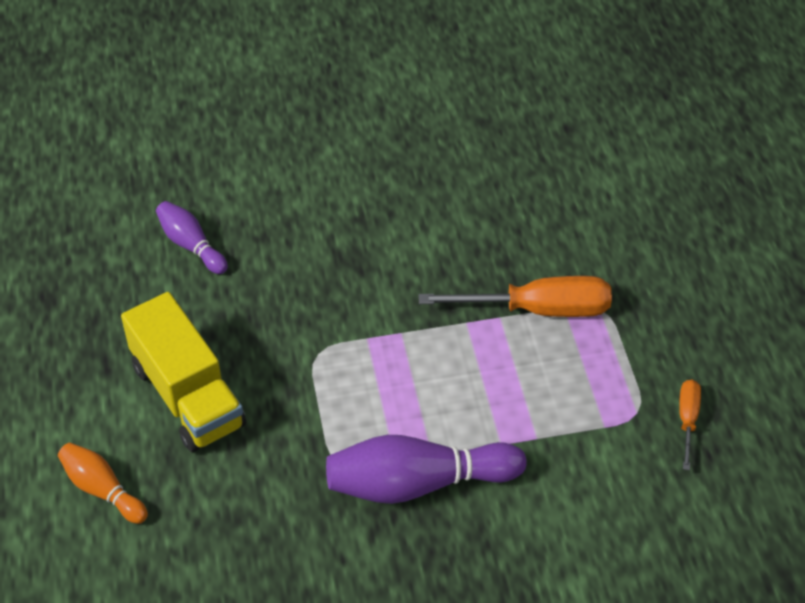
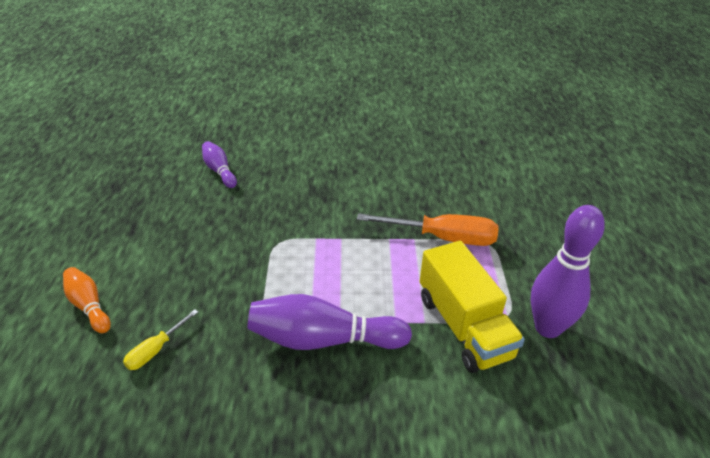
camera: 10 degrees right, 10 degrees down
(188, 396) = (178, 255): yellow truck -> yellow truck (464, 326)
(215, 533) = (155, 350): none -> yellow screwdriver
(687, 420) = (547, 328): orange screwdriver -> purple bowling pin

